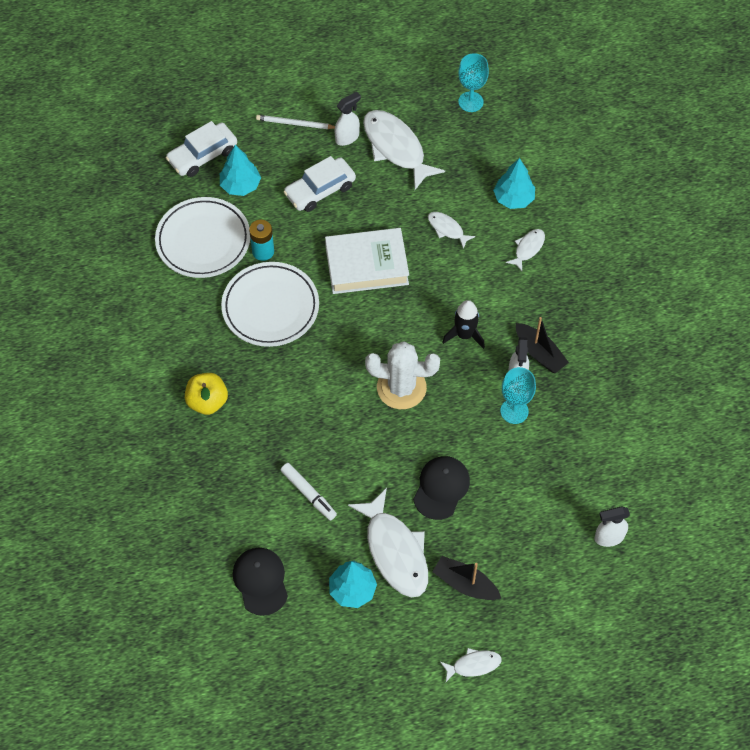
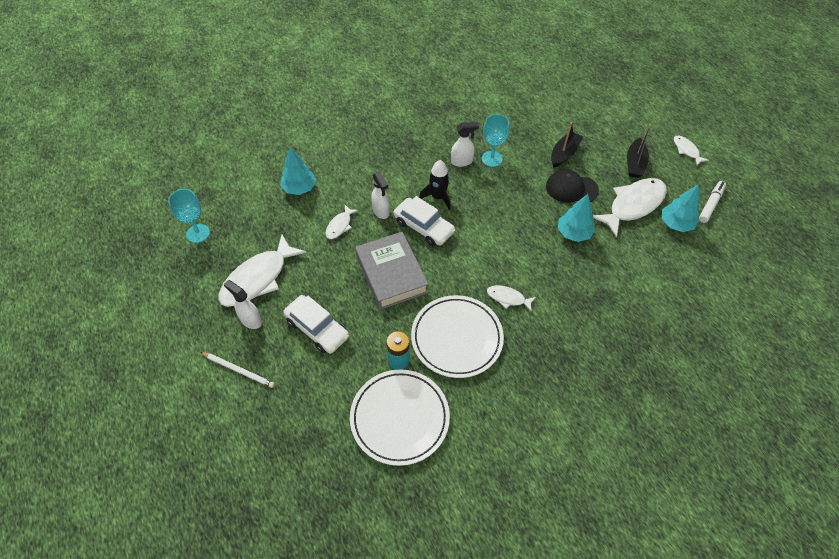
camera: 105 degrees left, 5 degrees down
(202, 155) = (292, 450): white car -> white car (423, 227)
(207, 401) = (570, 363): yellow apple -> none
(240, 186) = (325, 401): turquoise tree -> turquoise tree (573, 233)
(260, 581) = (703, 282): black cap -> none
(295, 124) = (238, 370): white pencil -> white pencil turned 60 degrees counterclockwise
(308, 494) = (617, 268): white marker -> white marker (710, 204)
(366, 265) = (391, 274): white book -> grey book
(401, 387) = (499, 227): white cactus -> none
(528, 248) = (346, 172): white fish -> white fish (508, 298)
(539, 353) = (438, 152): black boat -> black boat (564, 154)
(608, 537) = (563, 100): white spray bottle -> white spray bottle (381, 211)

